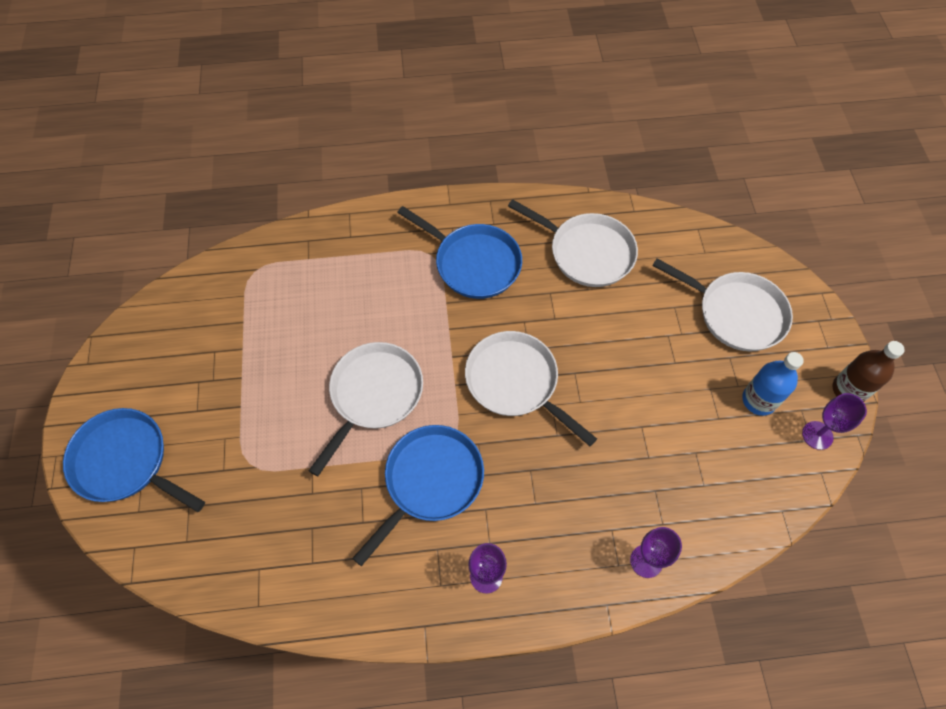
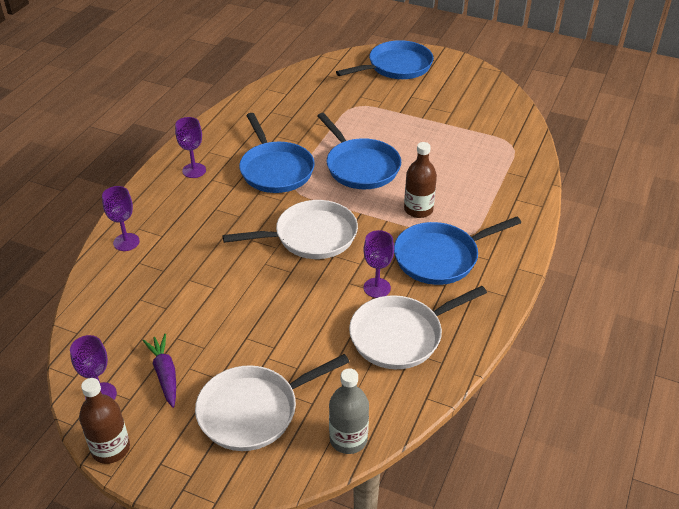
camera: 120 degrees right, 20 degrees down
(374, 395) = (360, 166): white pan -> blue pan
(415, 308) = (418, 209): none -> brown bottle
(545, 293) = (377, 288): none -> purple goblet
(707, 241) = (348, 439): none -> grey bottle
(759, 400) = (165, 374): blue bottle -> purple carrot

